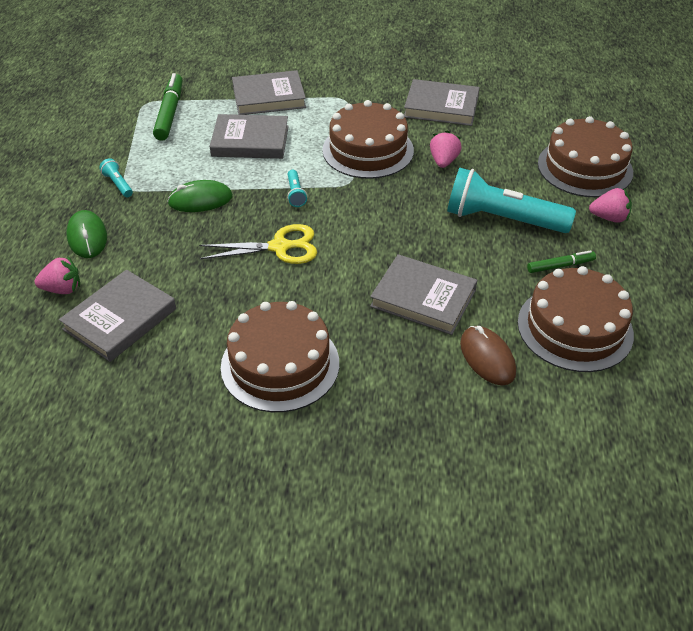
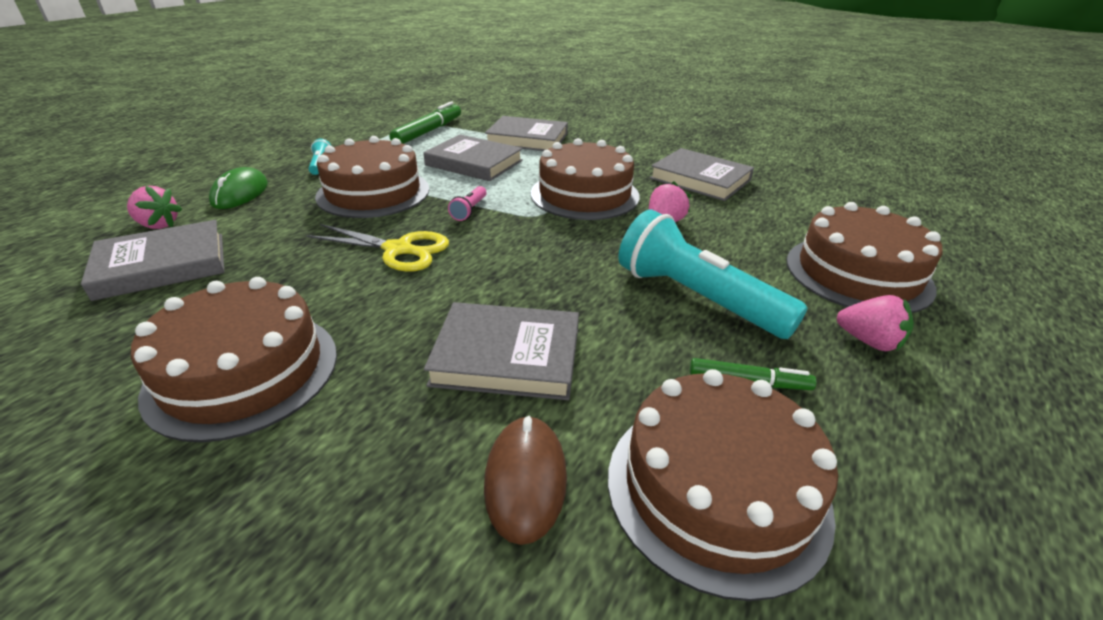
camera: 25 degrees right, 10 degrees down
(200, 200) = (373, 192): green mouse -> brown cake
(295, 194) = (469, 210): turquoise flashlight -> pink flashlight
(423, 298) = (507, 356): grey book -> grey book turned 45 degrees counterclockwise

